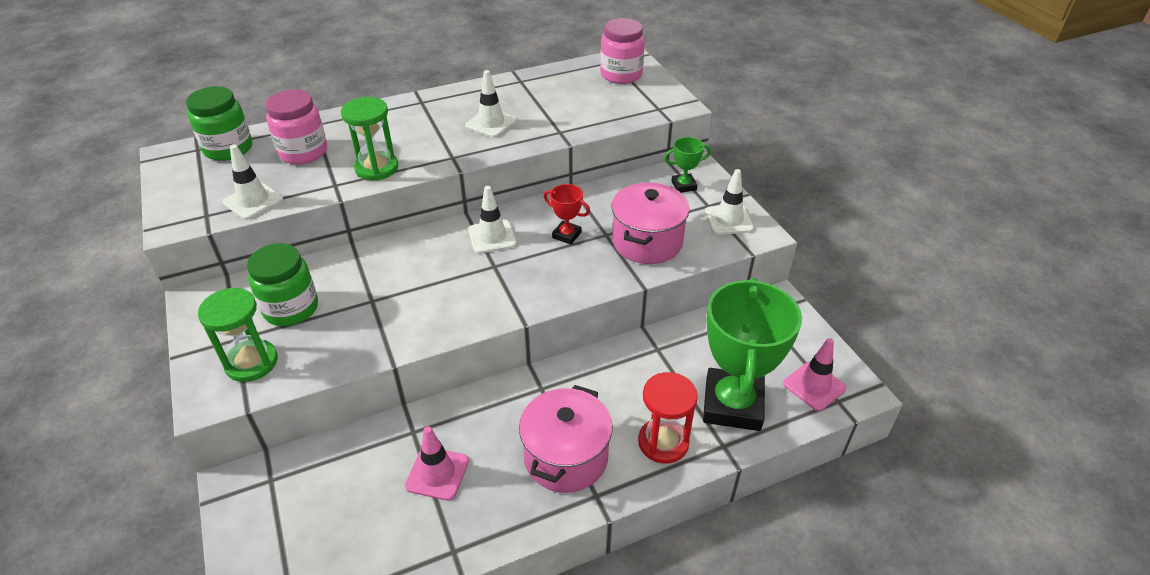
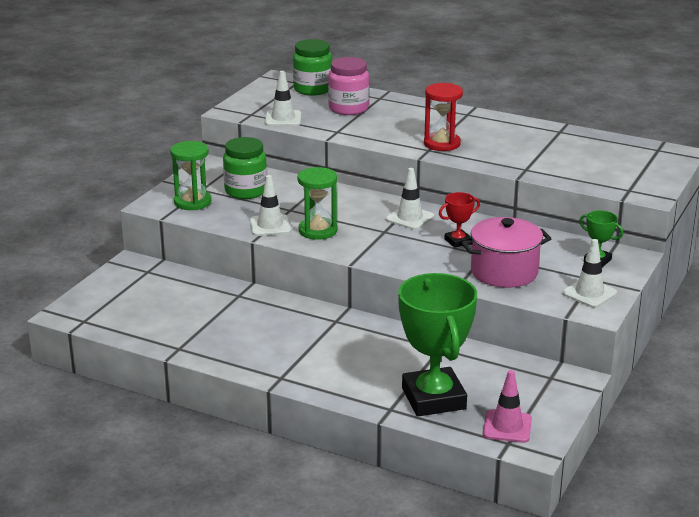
camera: 50 degrees right, 15 degrees down
(376, 168) = (374, 134): green hourglass -> green hourglass (318, 231)
(437, 473) = (221, 317): pink traffic cone -> none
(491, 123) = (488, 144): white traffic cone -> white traffic cone (270, 226)
(566, 235) = (458, 241): red trophy -> red trophy turned 75 degrees clockwise
(566, 457) = (294, 354): pink pot -> none
(621, 75) = (645, 160): pink jar -> none
(663, 442) = (358, 384): red hourglass -> red hourglass (442, 144)
(732, 404) = (433, 398): green trophy -> green trophy turned 75 degrees counterclockwise

